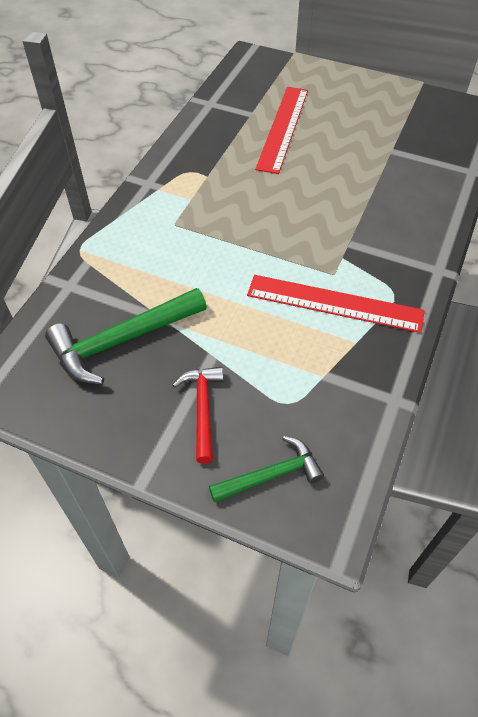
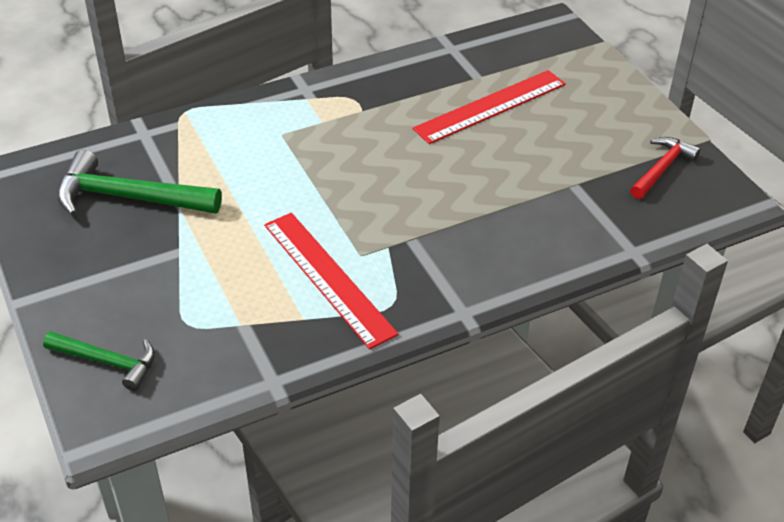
camera: 40 degrees right, 10 degrees down
(202, 409) = (121, 283): red hammer -> red hammer (662, 168)

